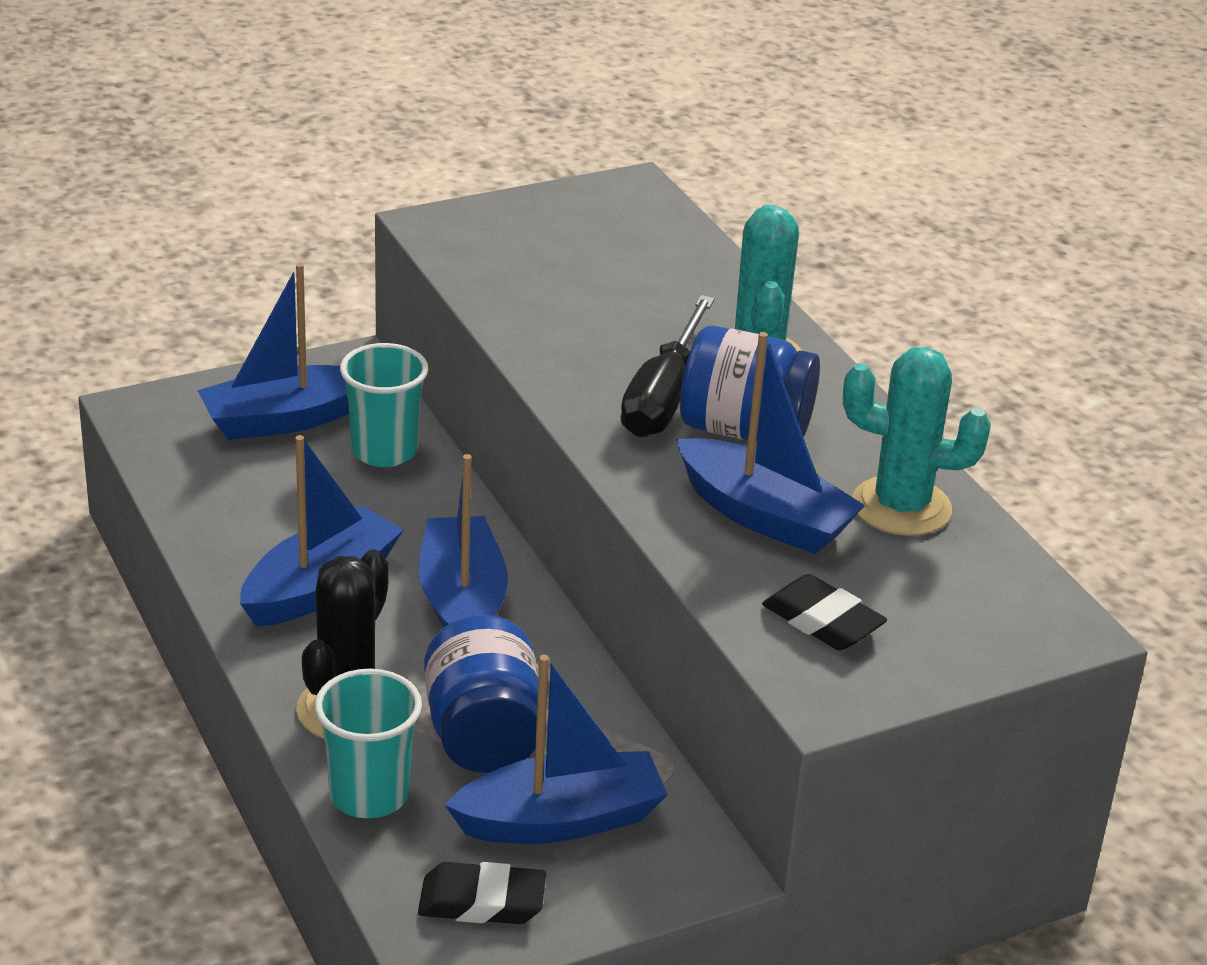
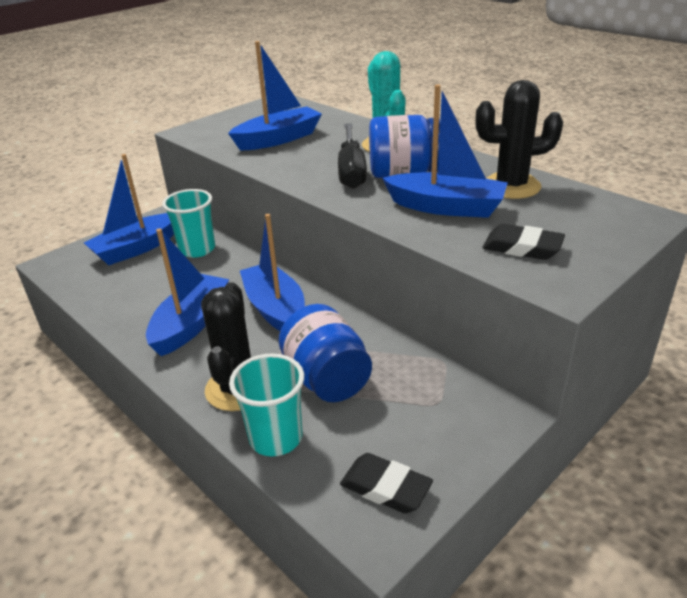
camera: 15 degrees left, 0 degrees up
(482, 902) = (385, 488): black eraser -> black eraser turned 45 degrees clockwise
(560, 820) = (402, 415): blue boat -> blue boat (278, 139)
(901, 507) = (511, 186): turquoise cactus -> black cactus

